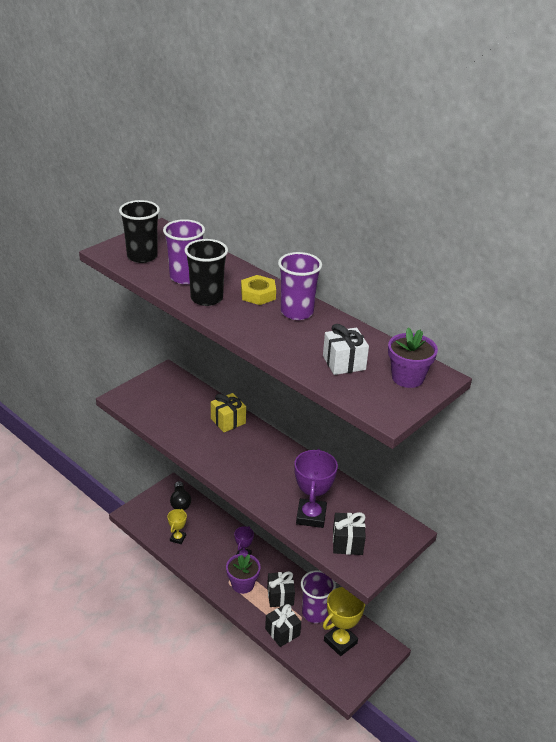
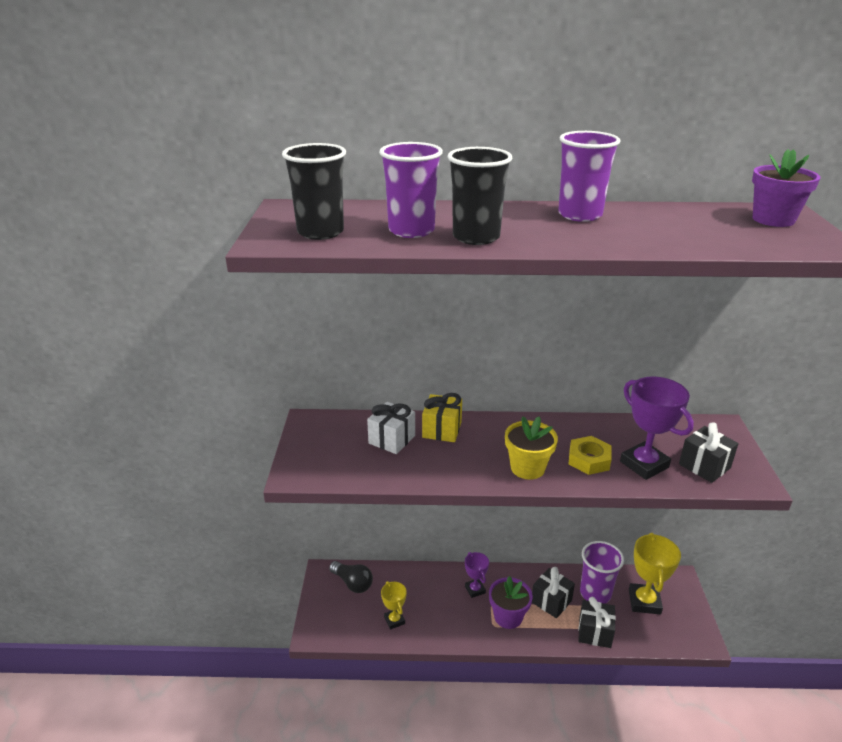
camera: 40 degrees left, 5 degrees down
(240, 472) = (527, 468): none -> yellow flower pot
(258, 294) = (514, 216): yellow nut -> yellow nut (589, 460)
(344, 363) = (710, 231): white gift -> white gift (392, 439)

